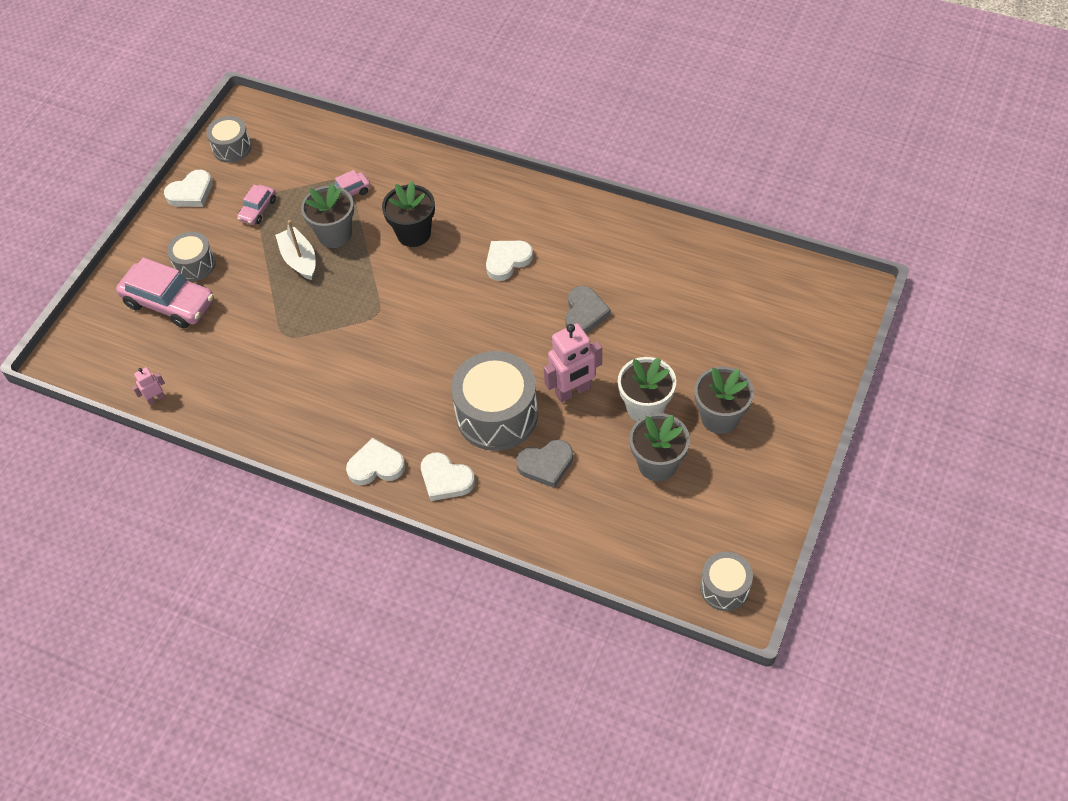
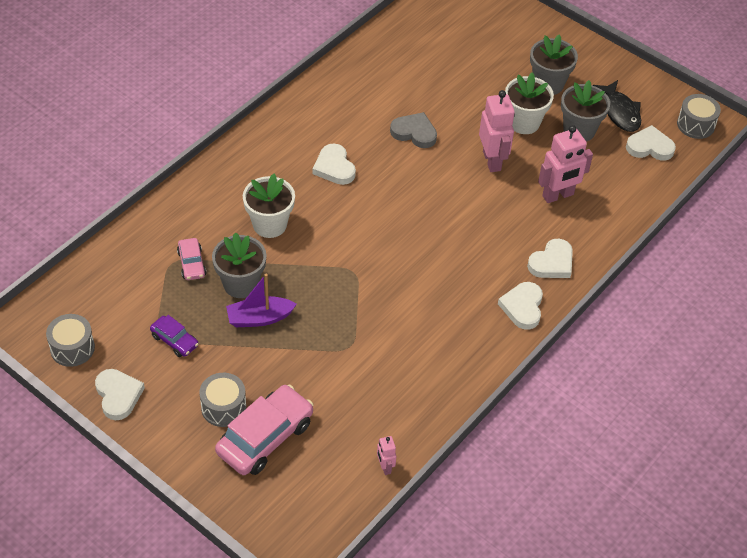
camera: 80 degrees left, 5 degrees down
(258, 209) = (174, 340): pink car -> purple car
(299, 259) = (259, 318): white boat -> purple boat
(413, 233) = (269, 224): black flower pot -> white flower pot
(497, 415) = (498, 214): grey drum -> none
(546, 464) = (558, 195): grey heart -> pink robot
(663, 543) = (649, 147): none -> white heart
(708, 500) = (620, 112): none -> black fish

